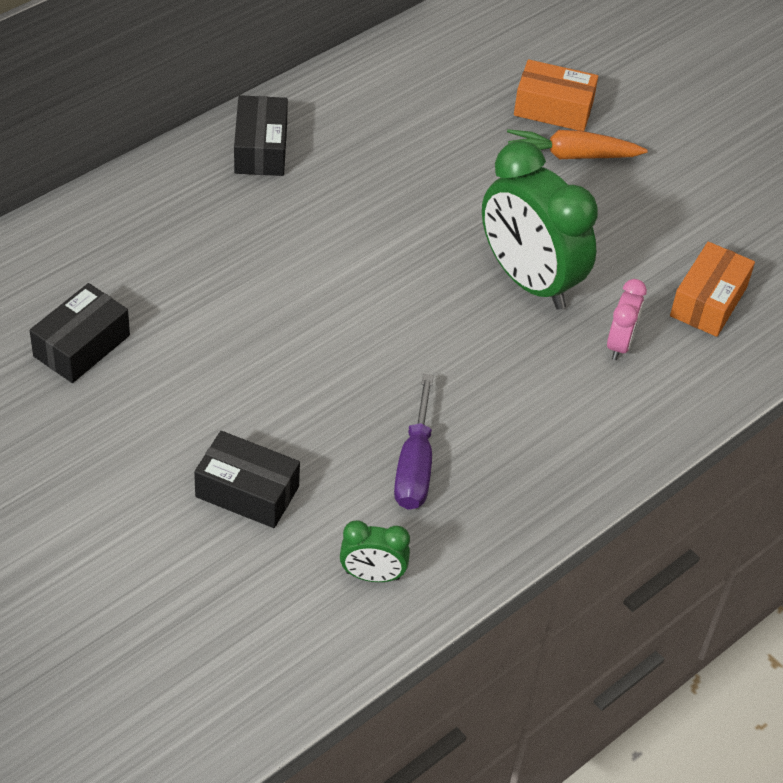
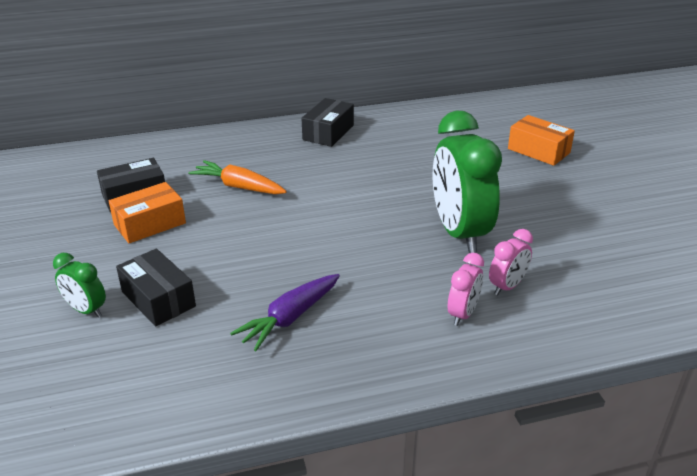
camera: 30 degrees right, 15 degrees down
(372, 575) = (197, 380): green clock -> green clock (86, 310)
(415, 465) = (290, 318): purple screwdriver -> purple carrot
(571, 155) = (536, 175): orange carrot -> orange carrot (239, 187)
(593, 397) = (463, 314): none -> pink clock
(708, 301) = (599, 279): orange box -> orange box (150, 224)

